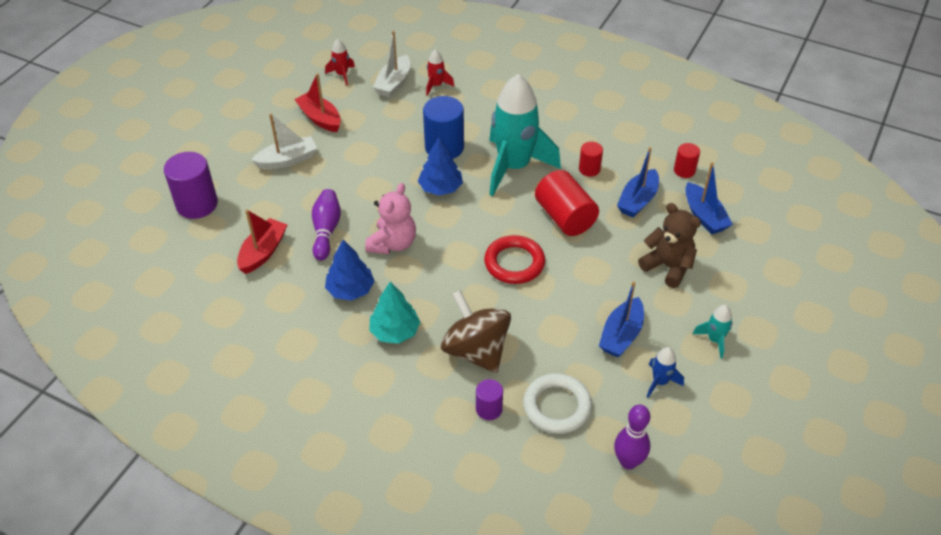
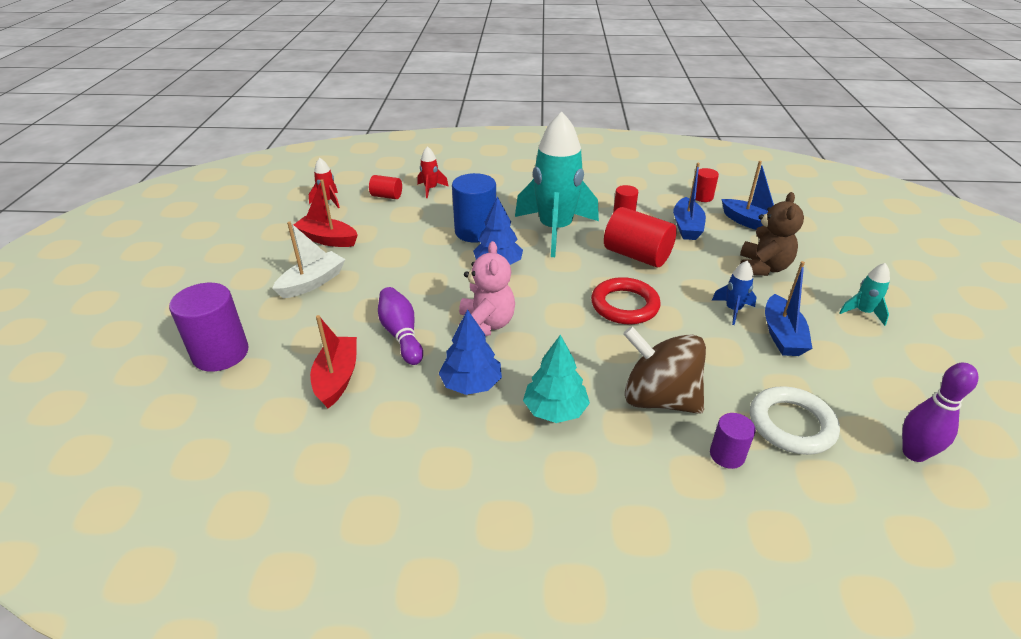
camera: 25 degrees left, 10 degrees down
(393, 83) = (386, 196): white boat -> red cylinder
(660, 382) = (858, 364): blue rocket -> blue rocket (733, 310)
(668, 267) = (763, 268): brown teddy bear -> brown teddy bear turned 90 degrees clockwise

